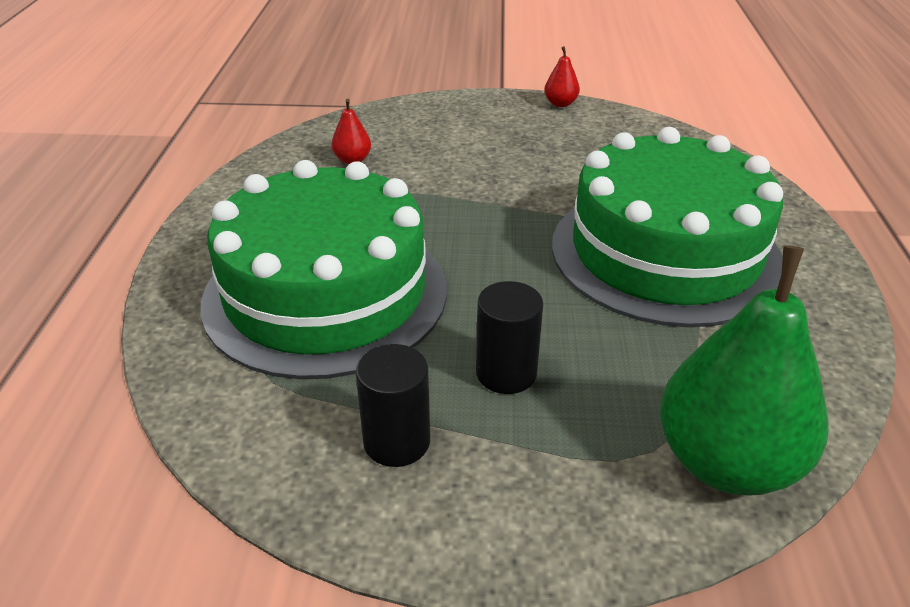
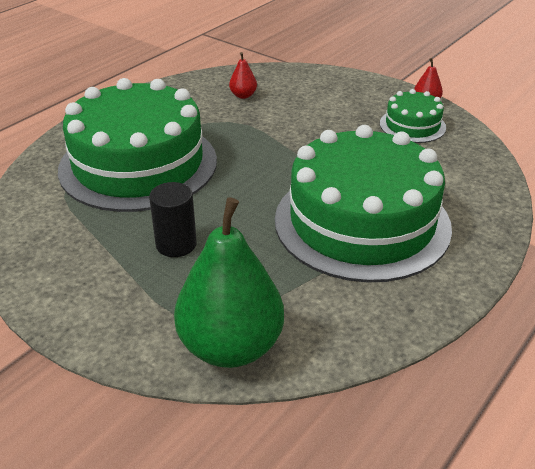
camera: 35 degrees right, 0 degrees up
(397, 441) = (83, 250): black cylinder -> none
(578, 131) = (412, 125): none -> green cake

